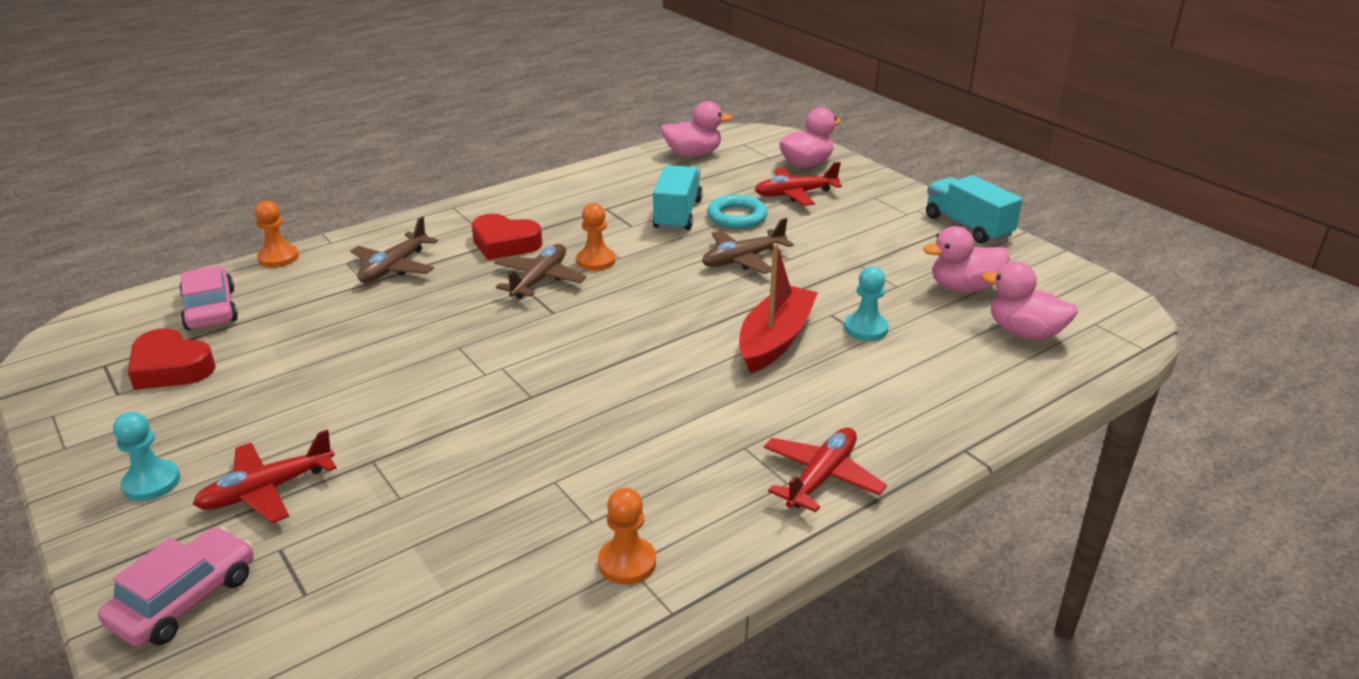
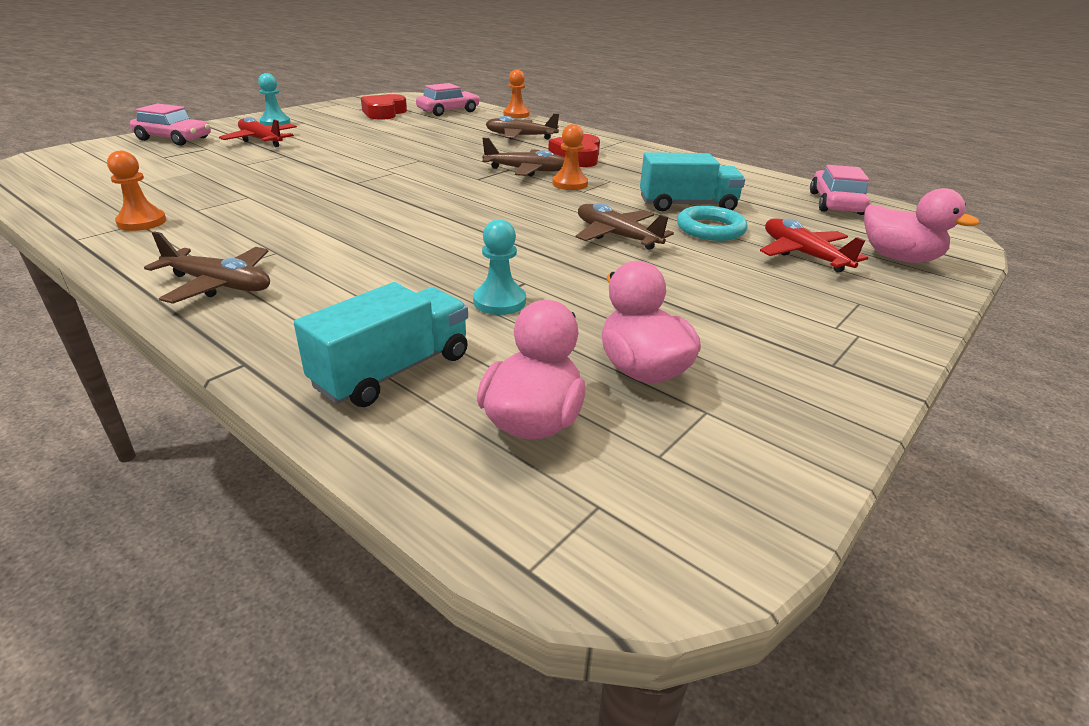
camera: 75 degrees right, 0 degrees up
(693, 154) = (835, 203): pink duck -> pink car
(775, 340) = (460, 257): red boat -> none
(821, 477) = (219, 285): red plane -> brown plane
(968, 226) = (849, 378): turquoise truck -> turquoise truck (393, 371)

